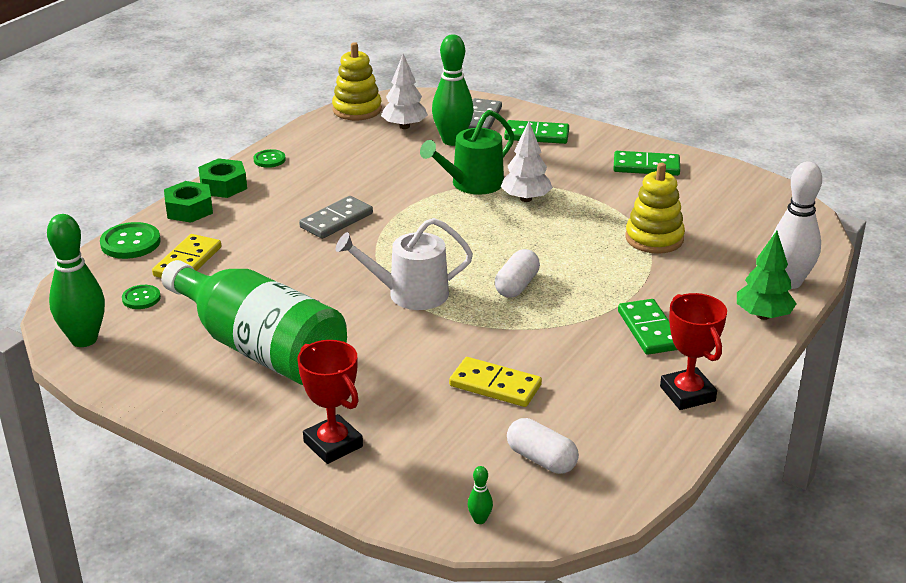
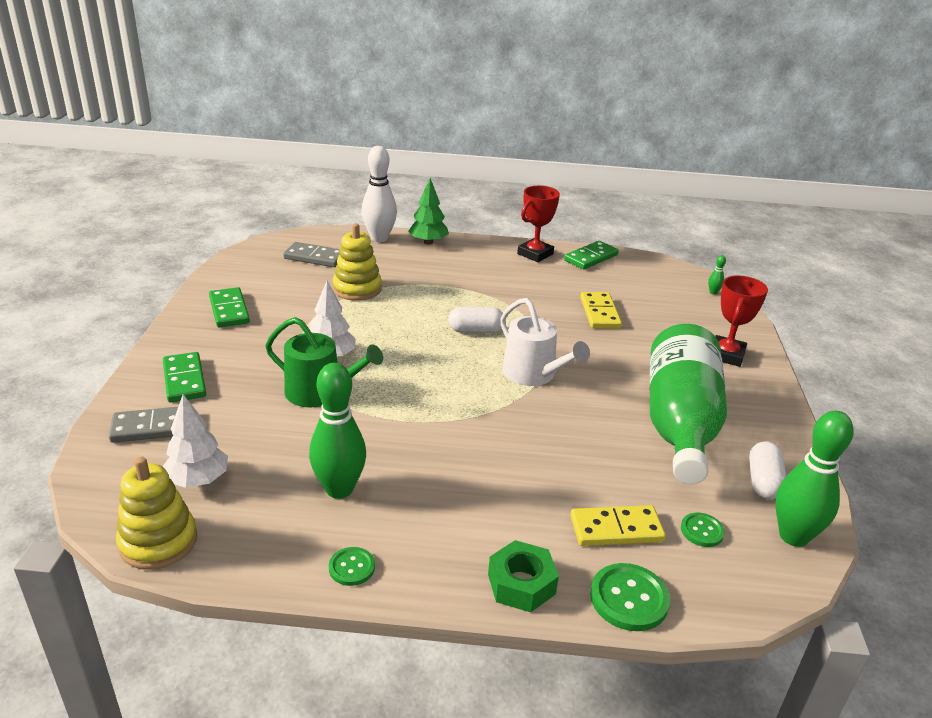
camera: 120 degrees left, 0 degrees up
(223, 186) = (445, 580): green nut -> none
(336, 220) = (454, 455): grey domino -> grey domino (314, 257)
(452, 141) = (223, 431): green bowling pin -> green bowling pin (339, 489)
(541, 459) = (645, 285): white capsule -> white capsule (763, 482)
(649, 330) = (481, 273): green domino -> green domino (591, 257)

